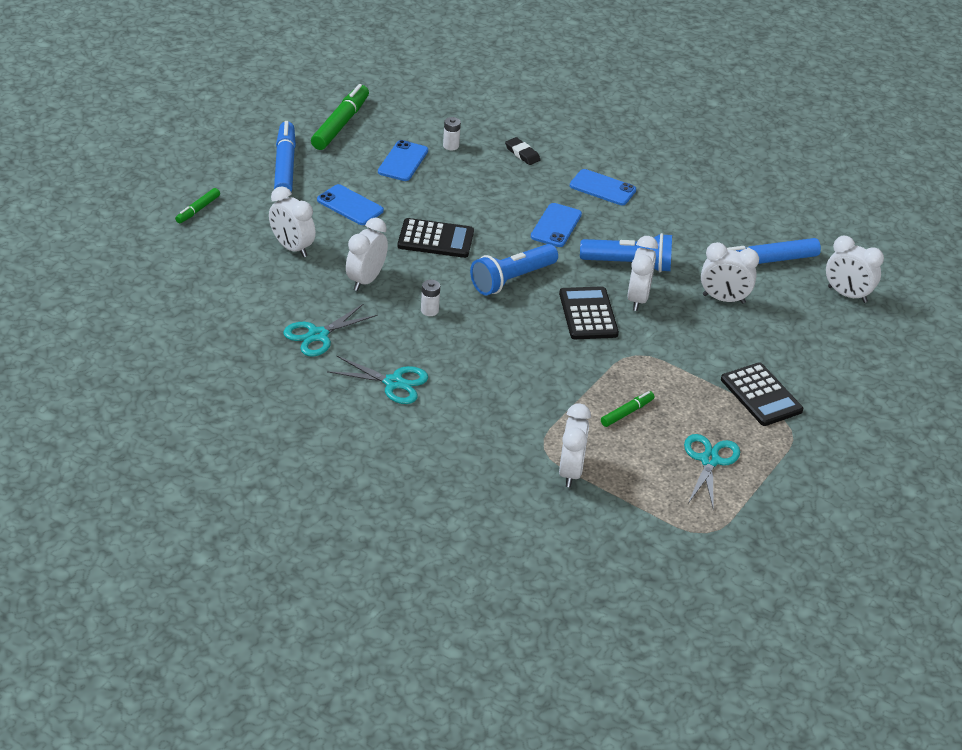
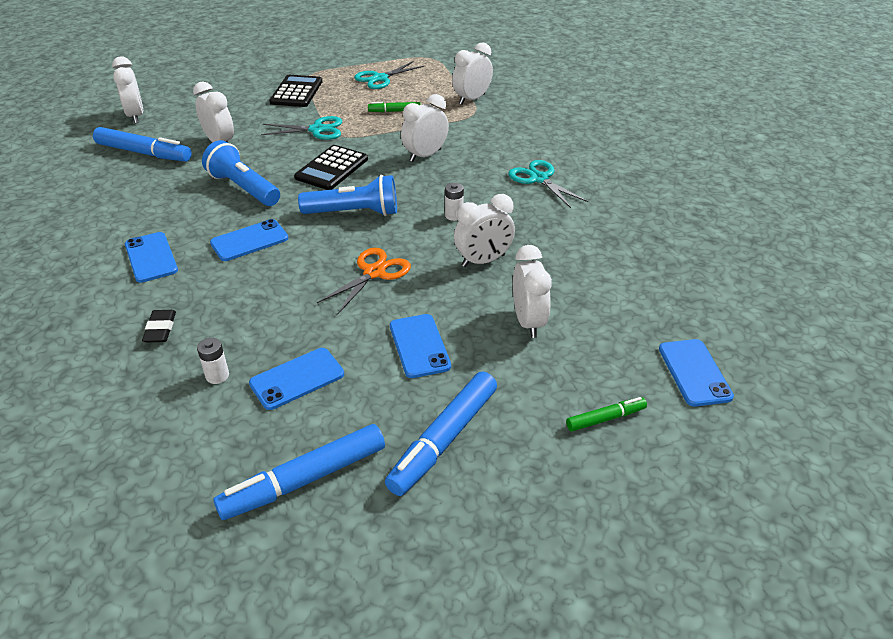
camera: 140 degrees left, 0 degrees up
(155, 258) = (694, 372): none -> blue phone
(318, 335) = (571, 232): turquoise scissors -> turquoise scissors (317, 130)
(340, 124) = (304, 480): green marker -> blue marker
(435, 239) = (374, 272): black calculator -> orange scissors
(637, 299) = (279, 164): white clock -> white clock (425, 155)

